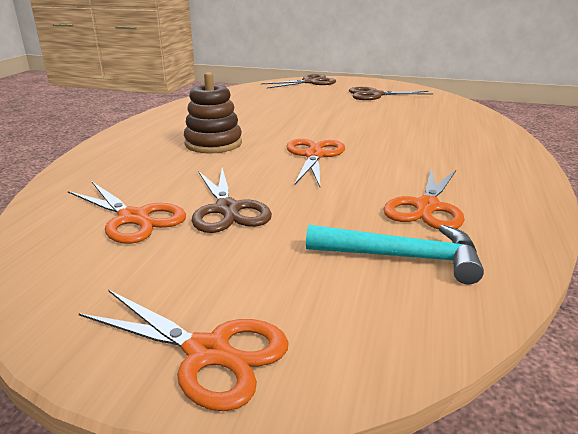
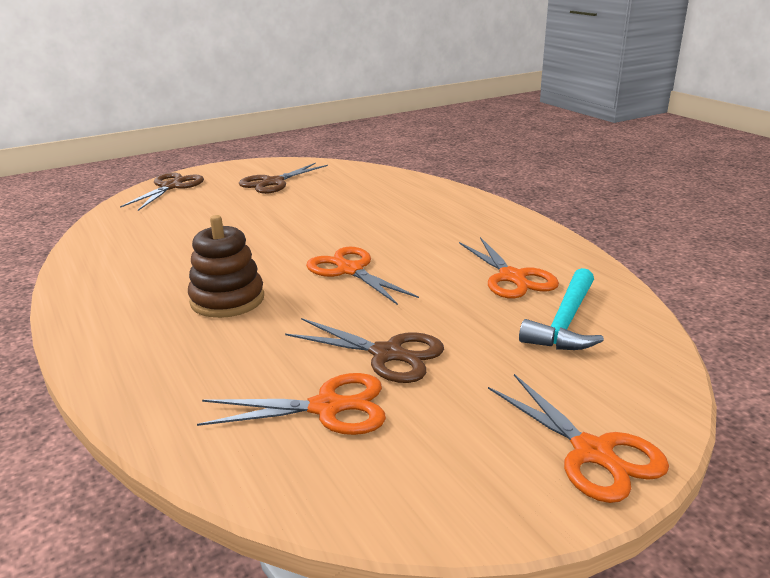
camera: 45 degrees left, 0 degrees up
(208, 352) = (592, 452): orange scissors -> orange scissors turned 75 degrees clockwise
(402, 257) = (565, 322): turquoise hammer -> turquoise hammer turned 150 degrees clockwise

